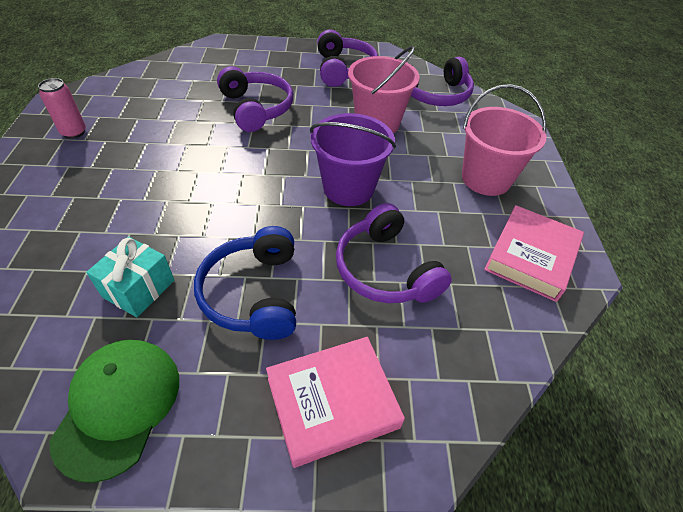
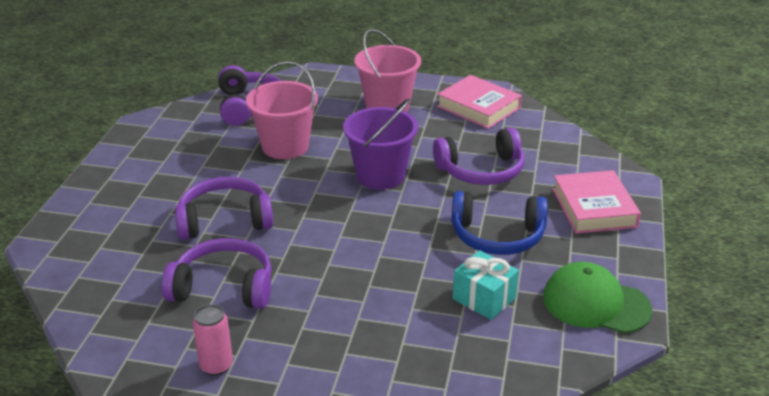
camera: 75 degrees left, 15 degrees down
(344, 70) = (170, 153): purple headphones -> purple headphones (223, 287)

